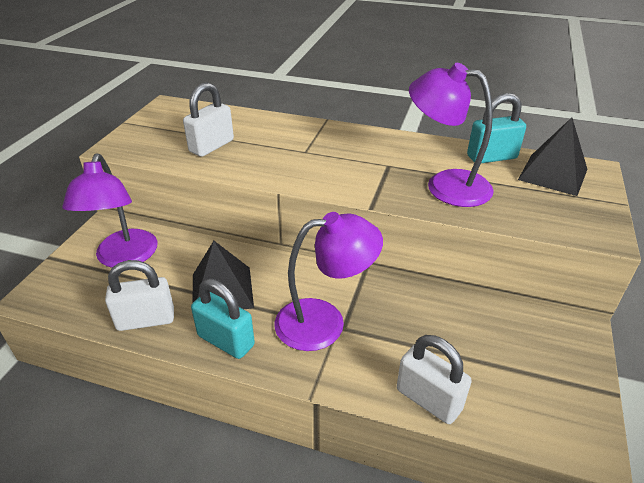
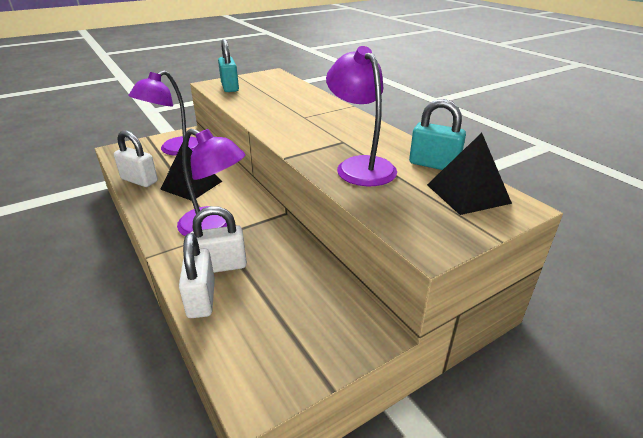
camera: 40 degrees right, 5 degrees down
(211, 146) = (257, 98): white padlock -> white padlock (221, 266)
(226, 340) = (155, 208): turquoise padlock -> turquoise padlock (230, 87)

